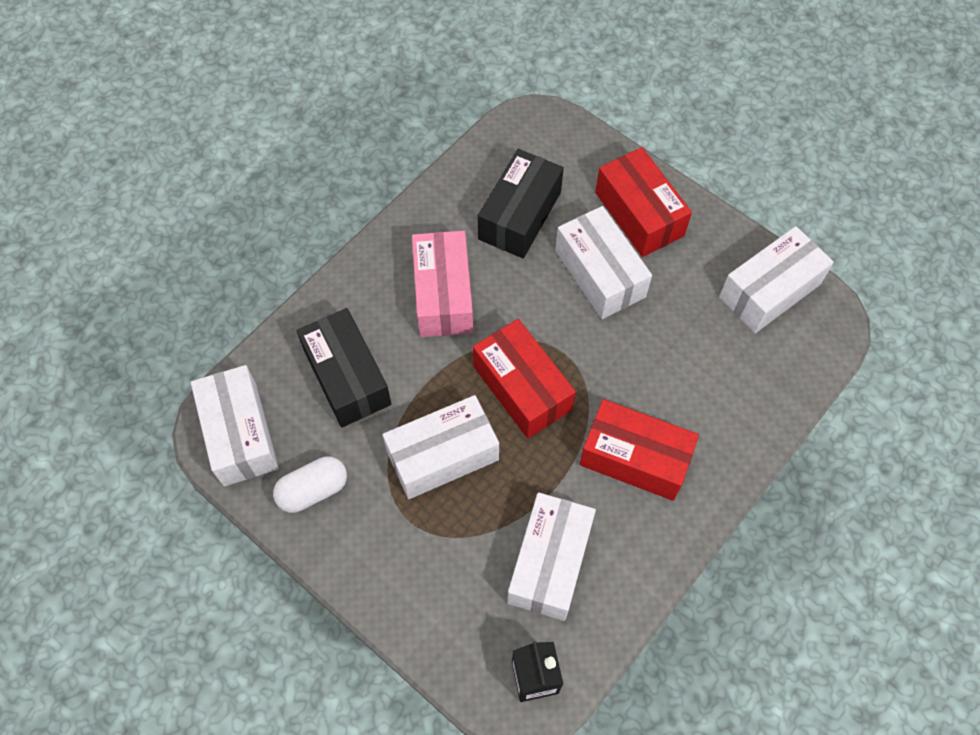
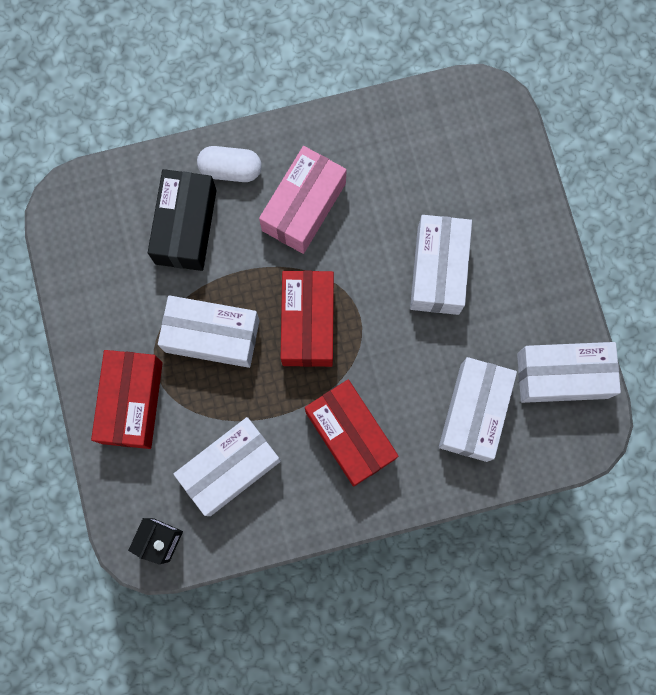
camera: 35 degrees right, 15 degrees up
(240, 434) = (80, 220): white box -> white box (474, 412)
(313, 490) = (103, 298): white capsule -> white capsule (230, 169)
(520, 215) = (412, 178): black box -> none
(639, 214) = (509, 240): red box -> red box (132, 402)

